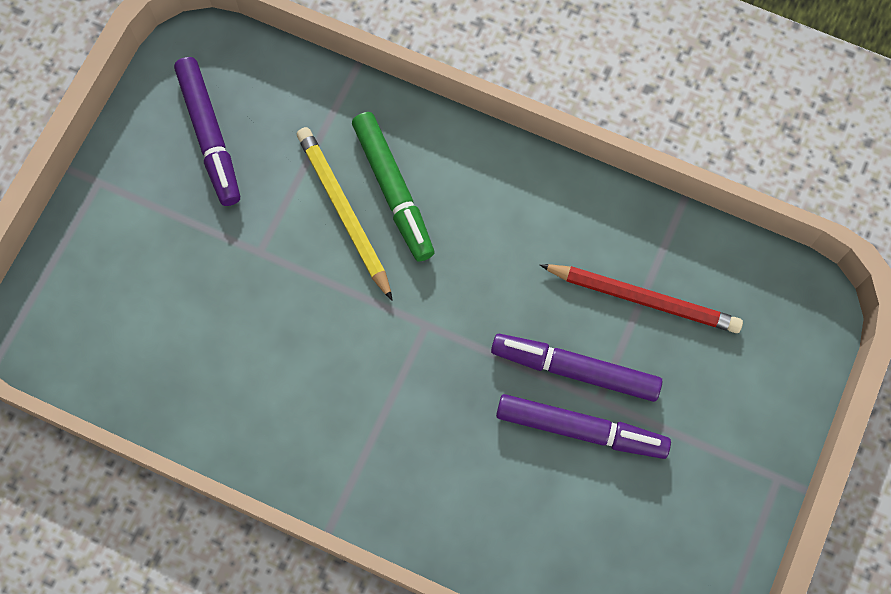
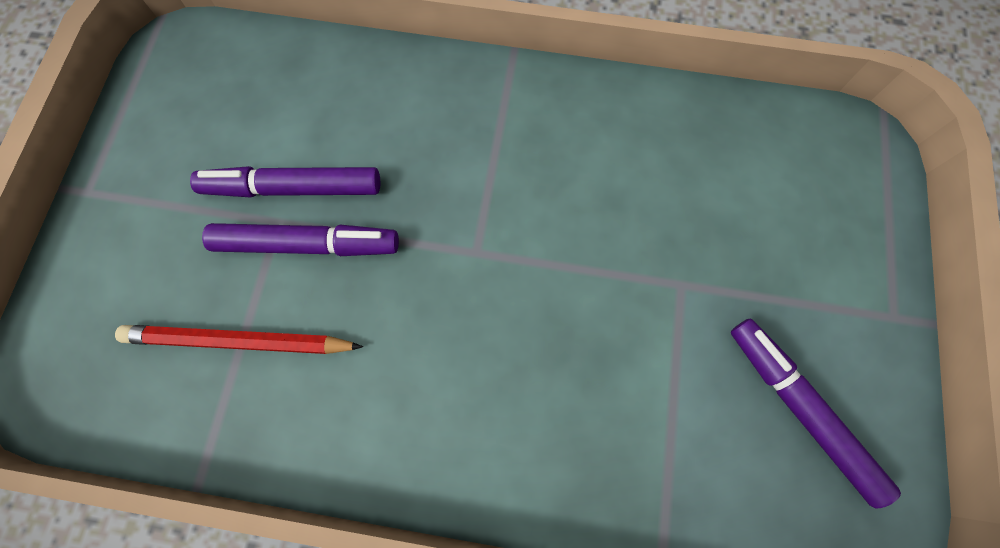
camera: 165 degrees right, 0 degrees up
(344, 212) = (606, 355): yellow pencil -> none
(393, 190) = (558, 398): green marker -> none

